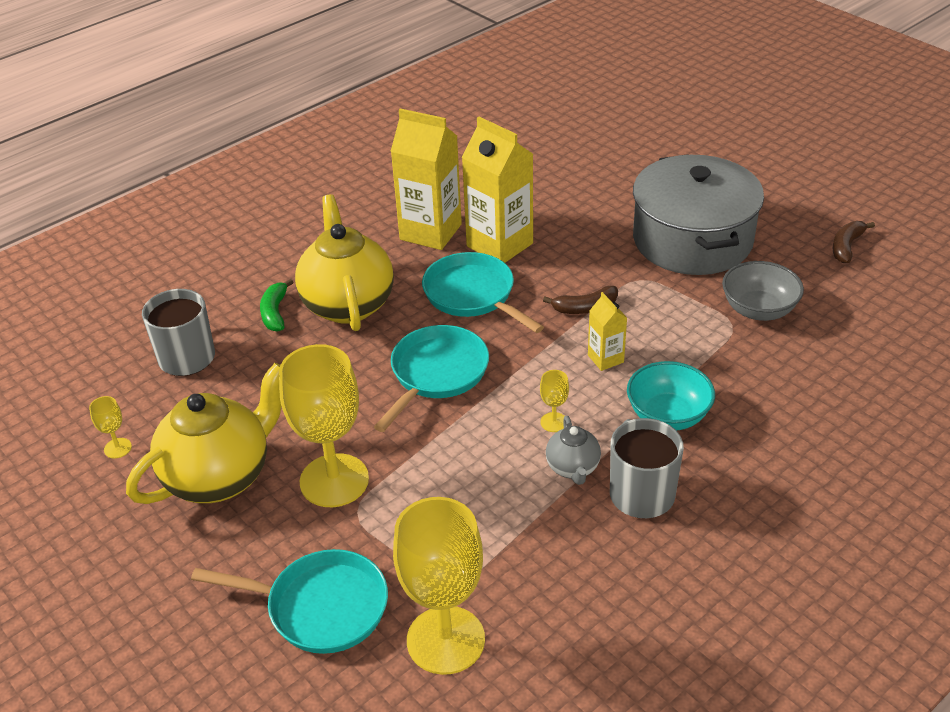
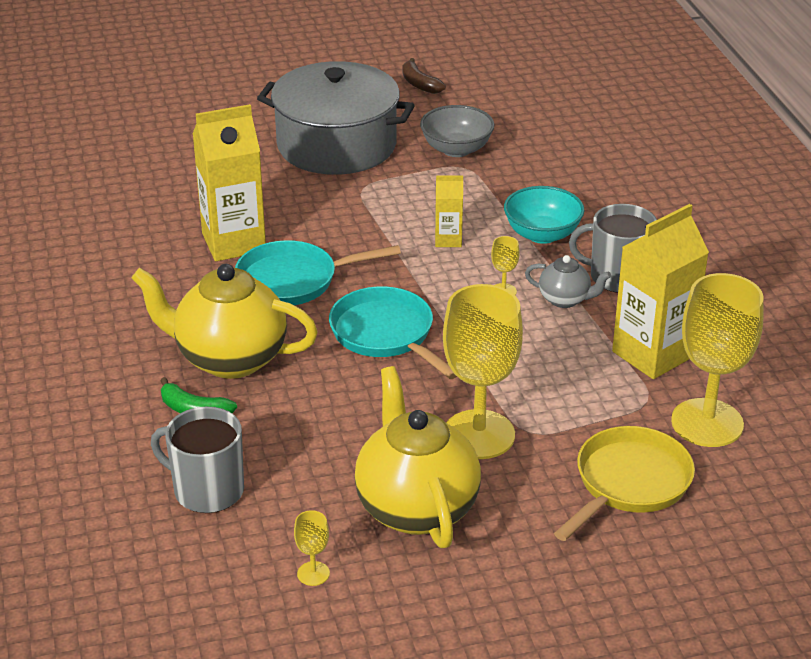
camera: 65 degrees left, 5 degrees down
(320, 607) = (629, 483): turquoise pan -> yellow pan
(430, 232) = (168, 275): yellow carton -> yellow carton (652, 354)
(585, 308) = (372, 227): brown banana -> none

